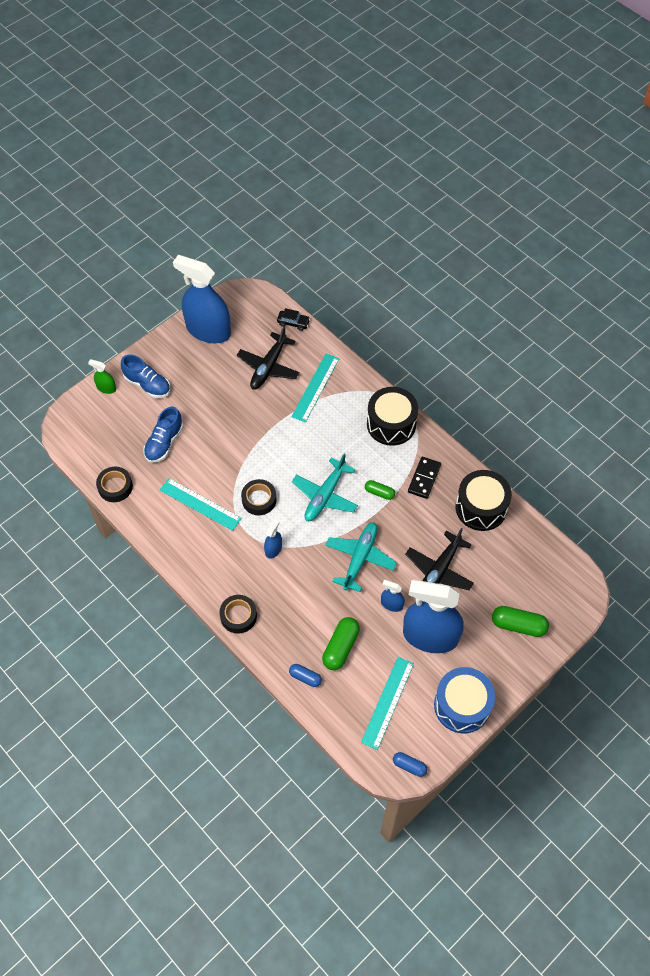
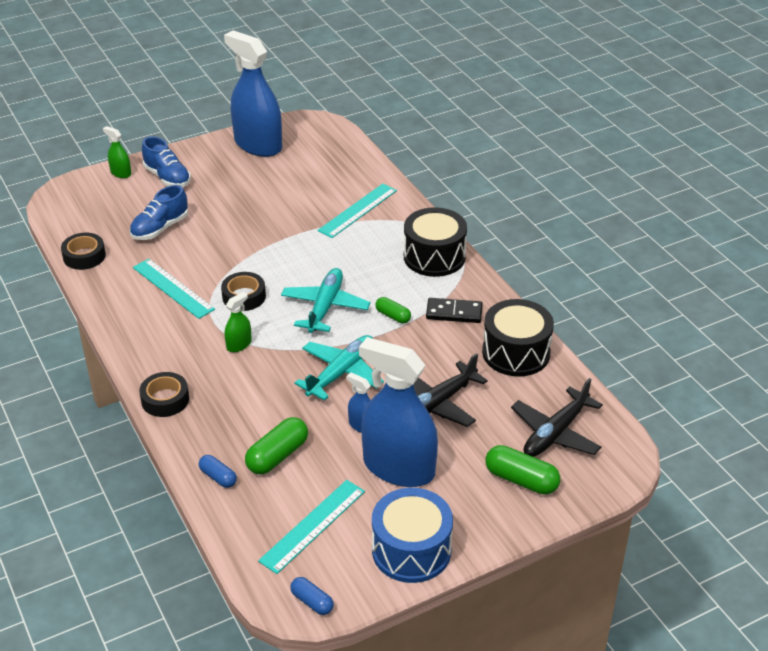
camera: 15 degrees right, 20 degrees down
(269, 367) = (311, 185): black plane -> black plane (555, 433)
(273, 549) = (239, 344): blue spray bottle -> green spray bottle
(293, 323) = (357, 153): black car -> none
(325, 495) = (325, 307): turquoise plane -> turquoise plane turned 150 degrees clockwise
(424, 478) = (454, 312): black domino -> black domino turned 60 degrees clockwise

